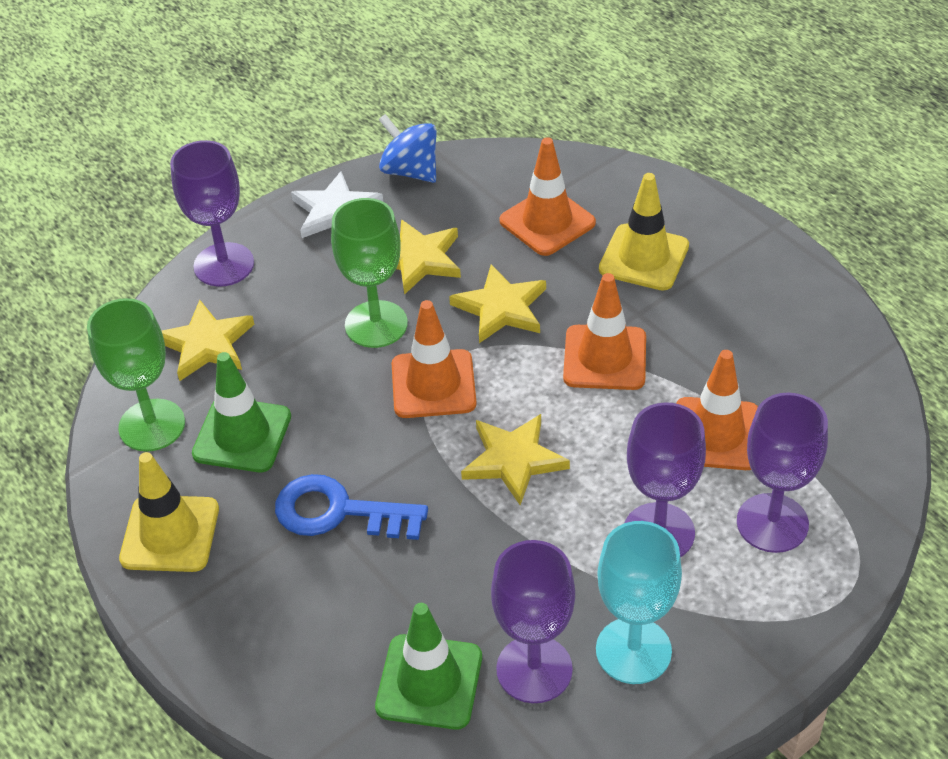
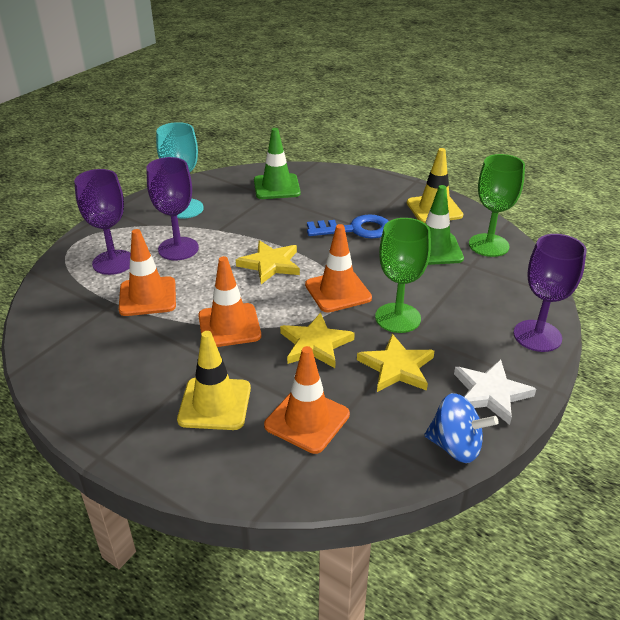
camera: 160 degrees right, 10 degrees down
(206, 344) = (498, 287): yellow star -> none
(534, 669) = (230, 197): purple goblet -> none

